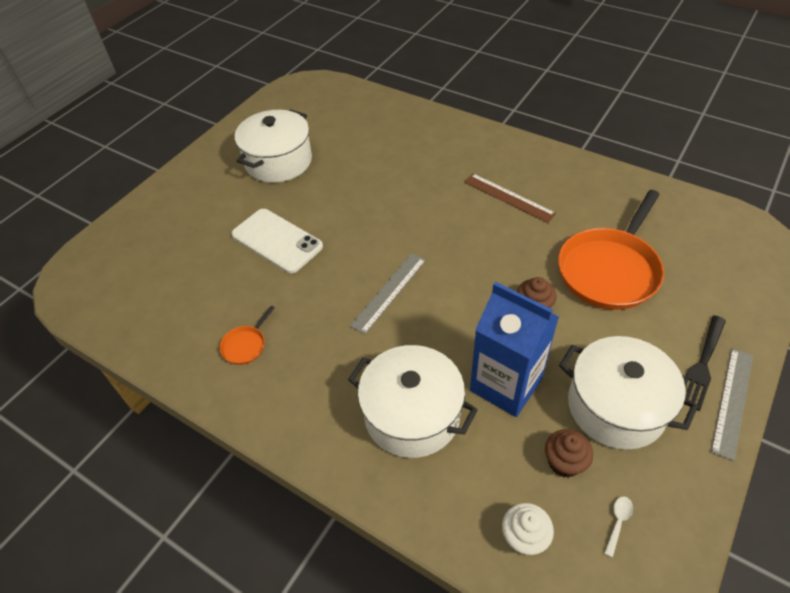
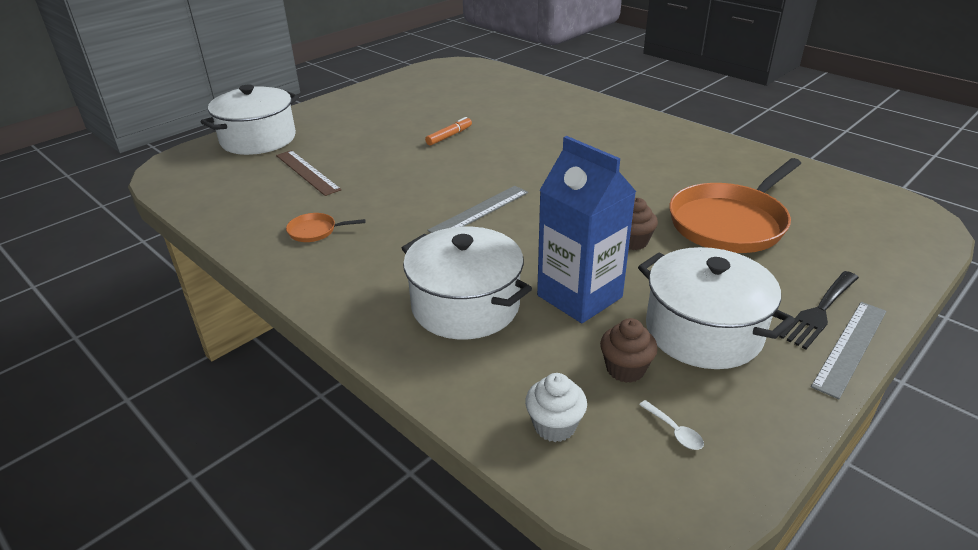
camera: 10 degrees right, 15 degrees down
(245, 345) = (315, 231): orange pan -> orange pan turned 45 degrees clockwise
(277, 241) = (381, 163): white phone -> none
(278, 161) = (407, 111): white pot -> white pot (258, 139)
(330, 192) = (449, 136): none -> orange marker
(508, 197) = (634, 158): brown ruler -> brown ruler (307, 172)
(618, 522) = (674, 431): white spoon -> white spoon turned 105 degrees clockwise

